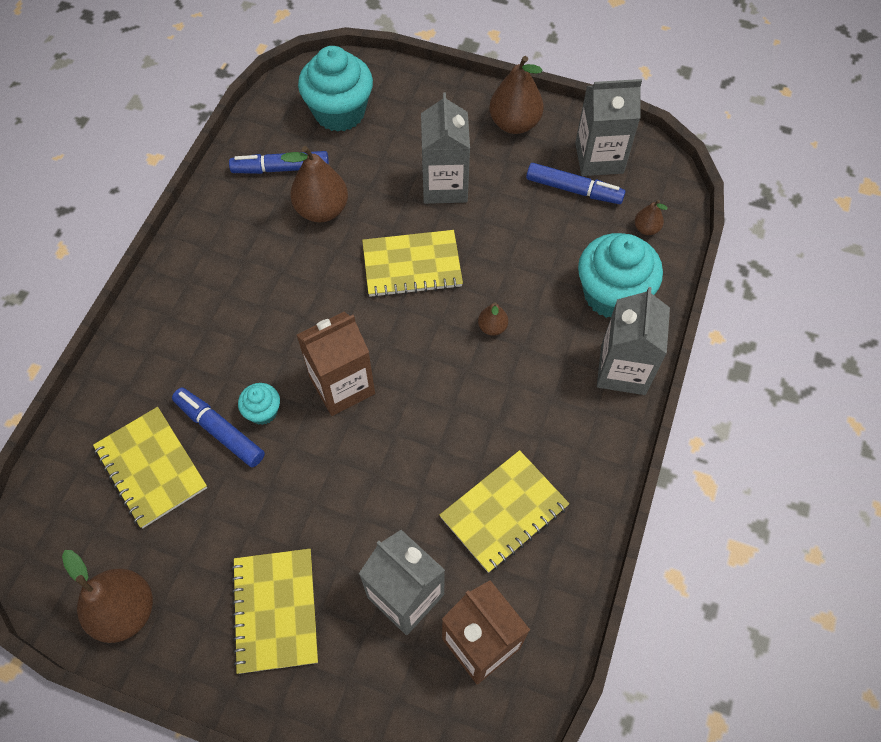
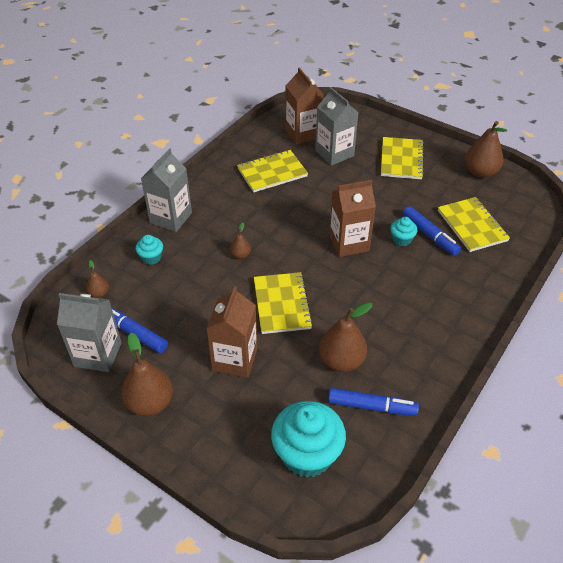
camera: 165 degrees left, 15 degrees down
(412, 265) = (281, 304): yellow notebook -> yellow notebook turned 75 degrees clockwise
(444, 186) = (235, 359): grey carton -> brown carton
(612, 294) = (151, 258): turquoise cupcake -> turquoise cupcake, size x0.48

